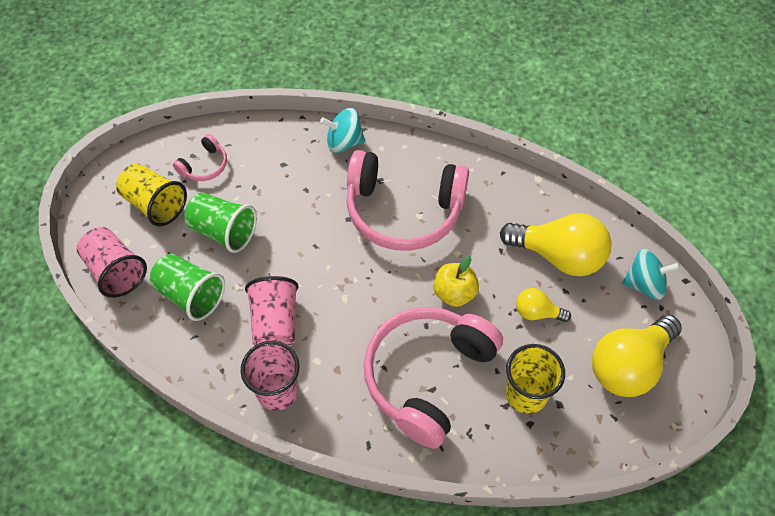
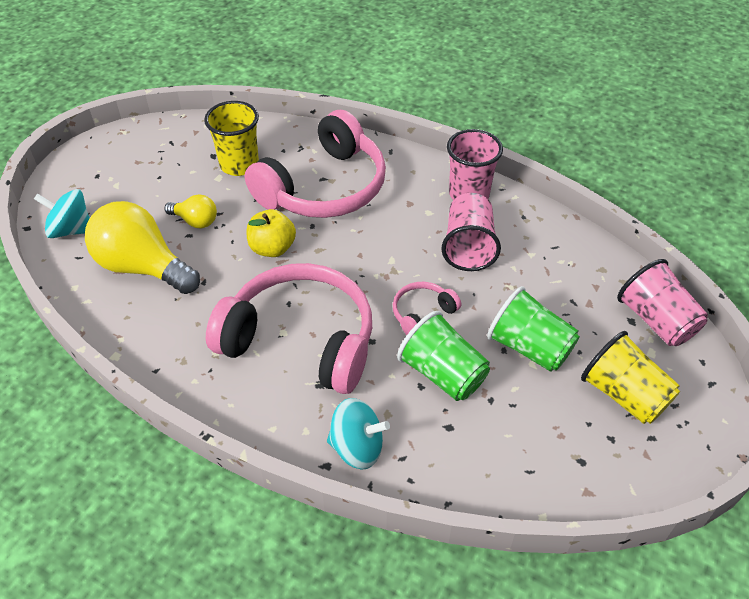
camera: 170 degrees left, 10 degrees down
(190, 295) = (563, 284): green cup -> green cup (442, 374)
(204, 165) = (562, 442): pink headphones -> pink headphones (422, 314)
(628, 366) = (134, 172): yellow light bulb -> none

